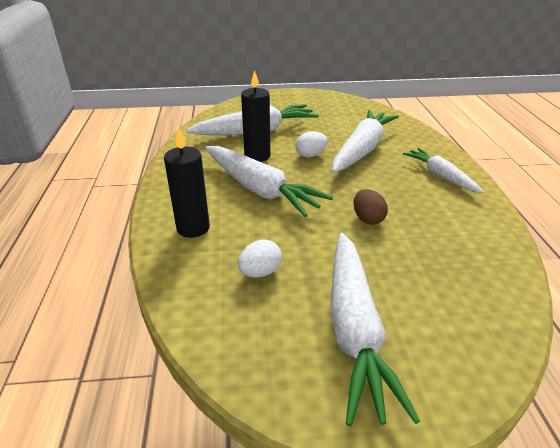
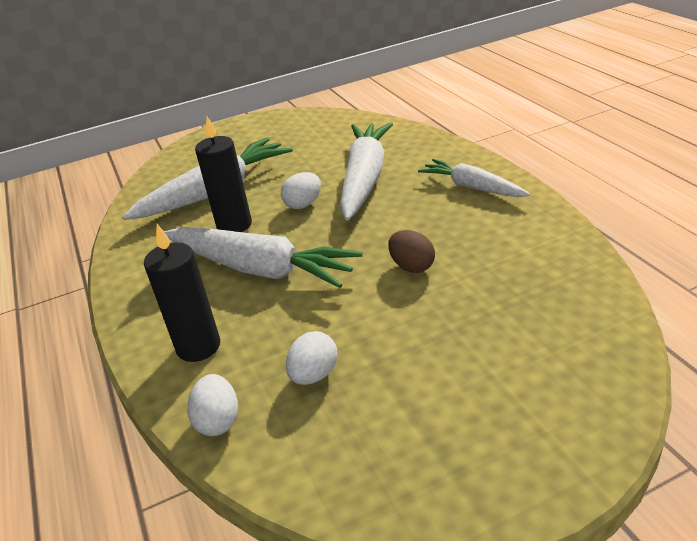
camera: 15 degrees left, 0 degrees up
(180, 281) = (218, 421): none -> white egg
(355, 328) = (457, 403): white carrot -> none

